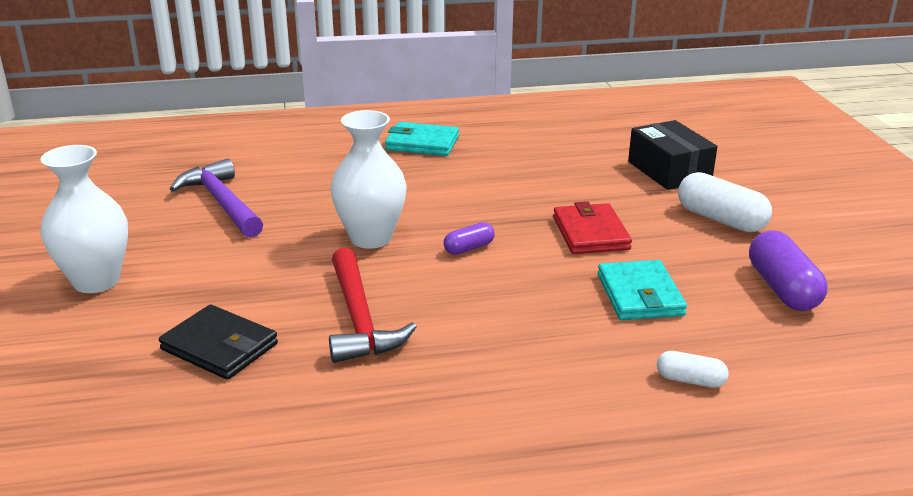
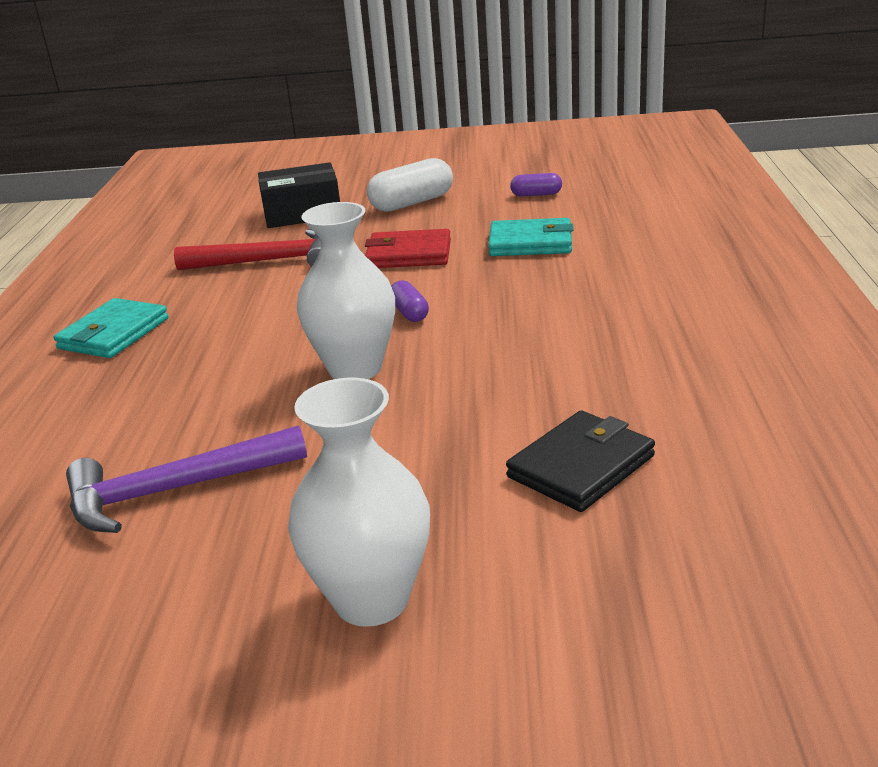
camera: 75 degrees left, 0 degrees up
(359, 319) = (538, 375): red hammer -> red hammer (268, 261)
(690, 380) = (662, 236): white capsule -> none
(782, 289) = (536, 194): purple capsule -> purple capsule, size x0.54

